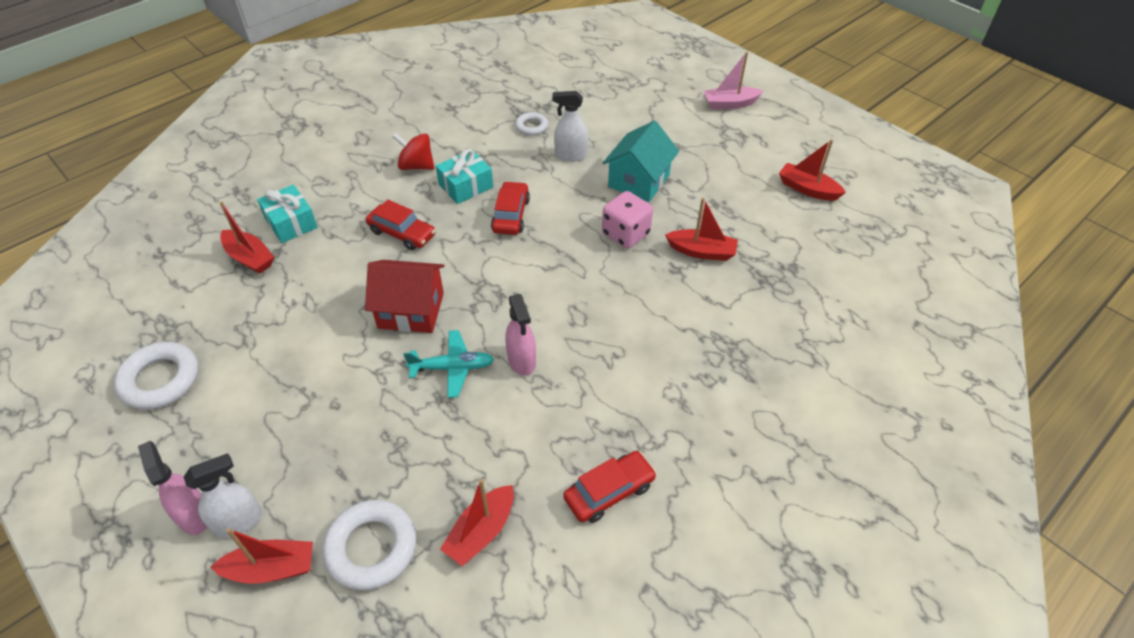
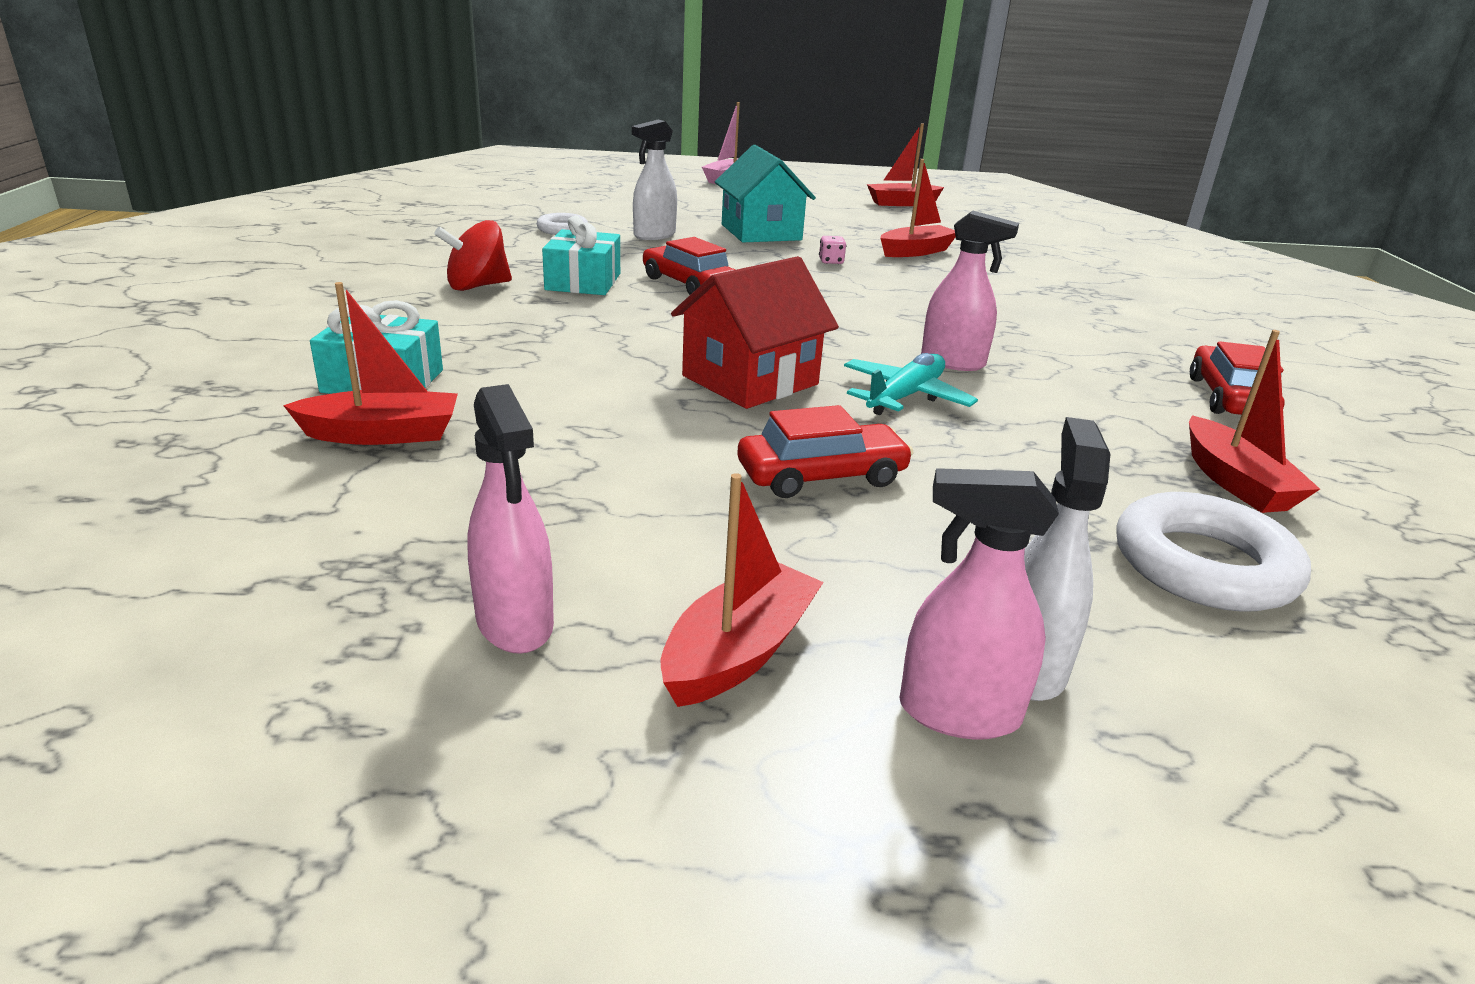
camera: 50 degrees left, 20 degrees down
(160, 380) = (515, 623): white ring -> pink spray bottle
(271, 568) = (1179, 671): red boat -> red boat (739, 652)
(402, 233) = (587, 334): red car -> red car (821, 476)
(625, 234) = (831, 261): pink dice -> pink dice, size x0.43

